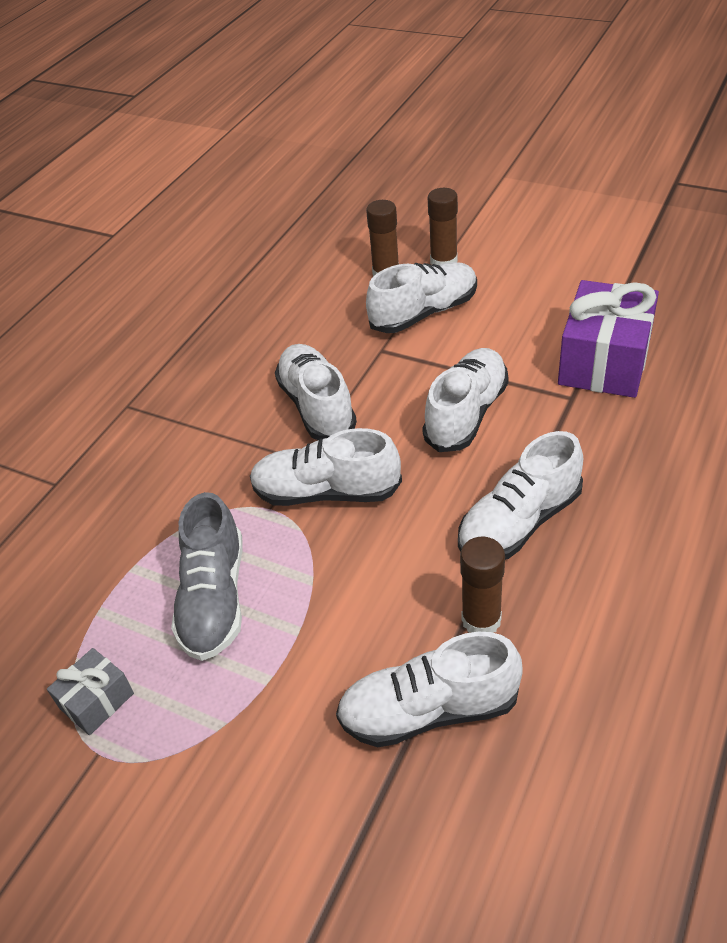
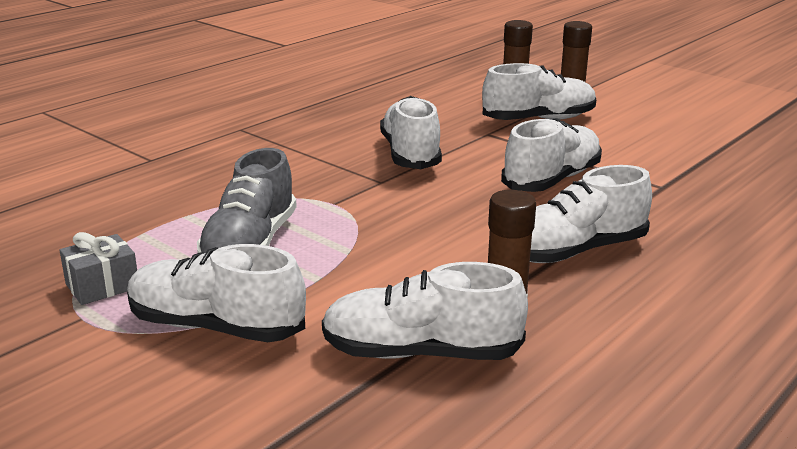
camera: 10 degrees right, 20 degrees down
(326, 492) = (392, 203): white shoe -> white shoe (216, 327)
(604, 362) = (705, 171): purple gift -> none

